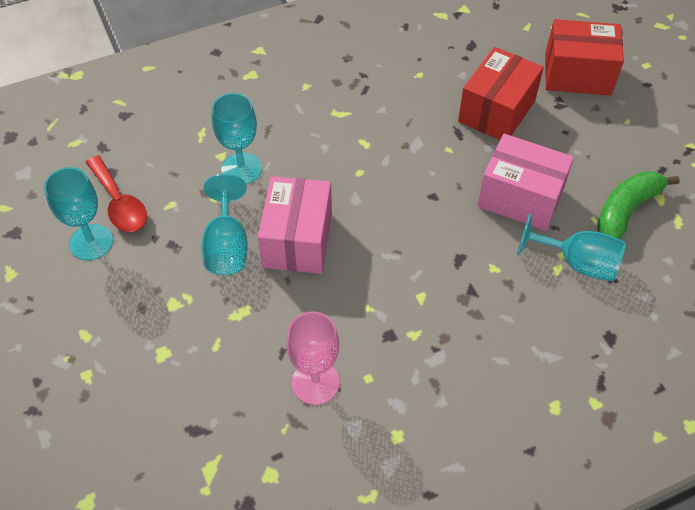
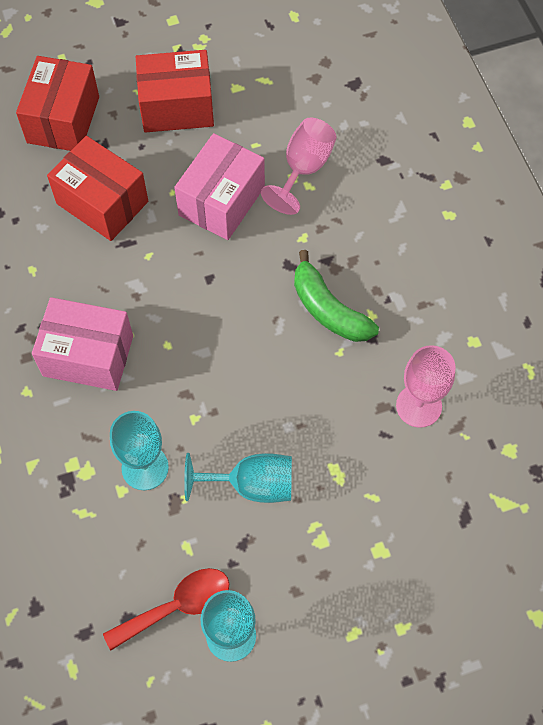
camera: 85 degrees left, 10 degrees up
(297, 240) = (251, 413): pink box -> pink box (88, 356)
(577, 263) = (303, 169): turquoise goblet -> pink goblet
(619, 153) = (177, 107): none -> red box
(626, 210) = (248, 117): green banana -> green banana (328, 309)

